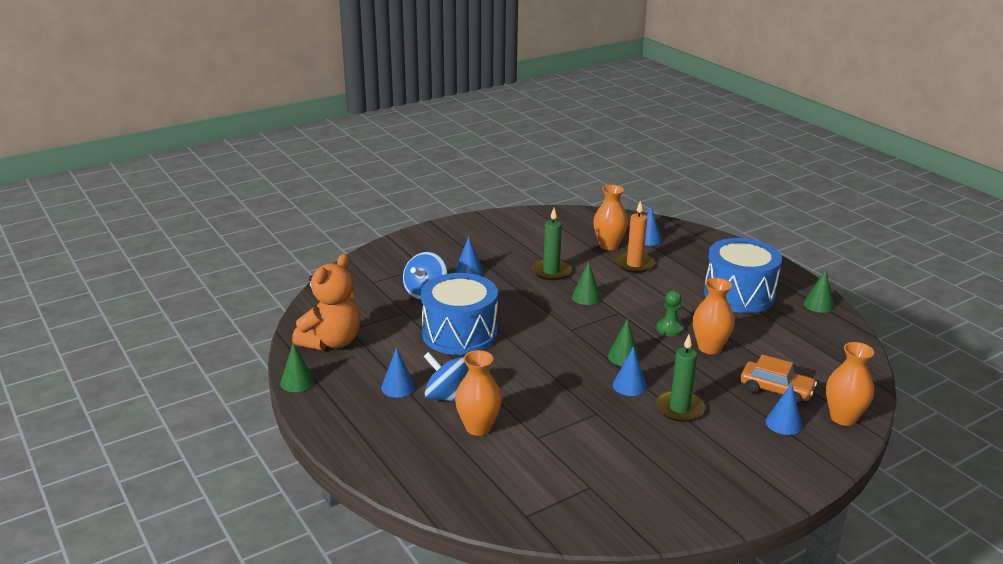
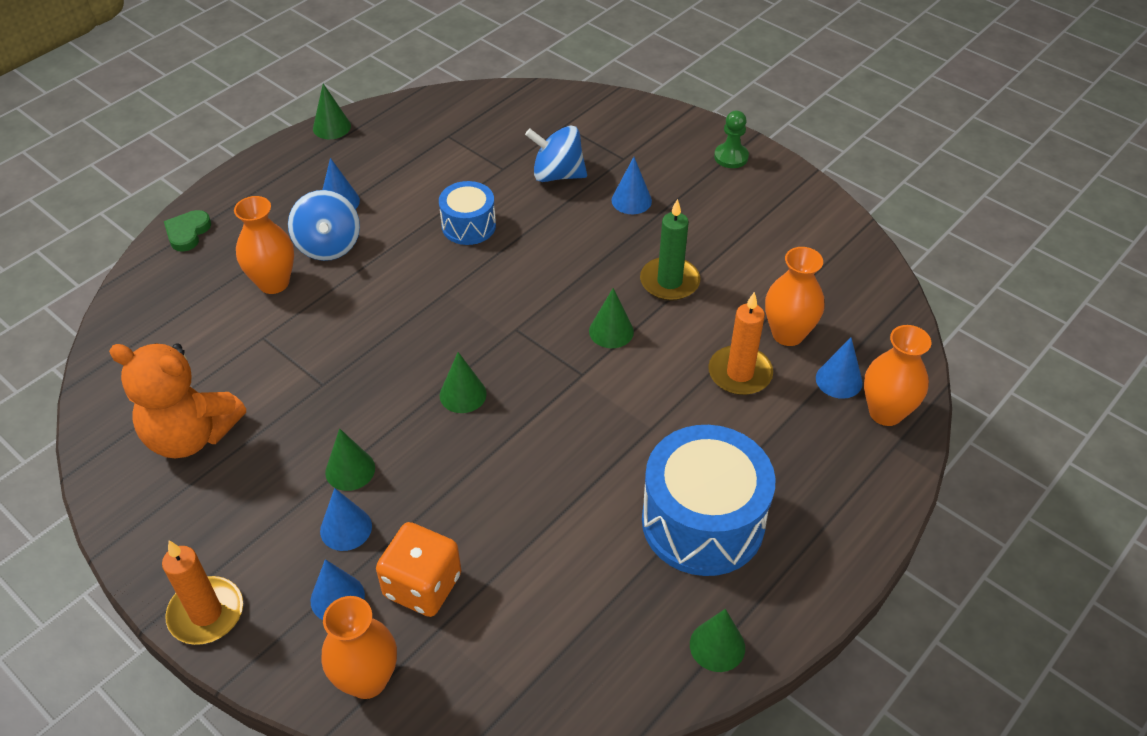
camera: 75 degrees right, 20 degrees up
(331, 342) = (417, 129): orange teddy bear -> orange teddy bear (191, 435)
(390, 470) = (187, 233): none -> green heart
(448, 397) = (328, 245): blue spinning top -> blue spinning top turned 150 degrees clockwise
(459, 333) = (469, 226): blue drum -> blue drum, size x0.55
(629, 385) = (392, 409): blue cone -> blue cone (346, 528)
(669, 329) = (556, 438): green pawn -> green pawn (731, 157)
(679, 408) = (350, 470): green candle -> green cone
(709, 348) = (517, 492): orange vase -> orange vase (885, 412)
(776, 390) = (422, 585): orange car -> orange dice
(793, 480) = (206, 613): none -> orange candle

